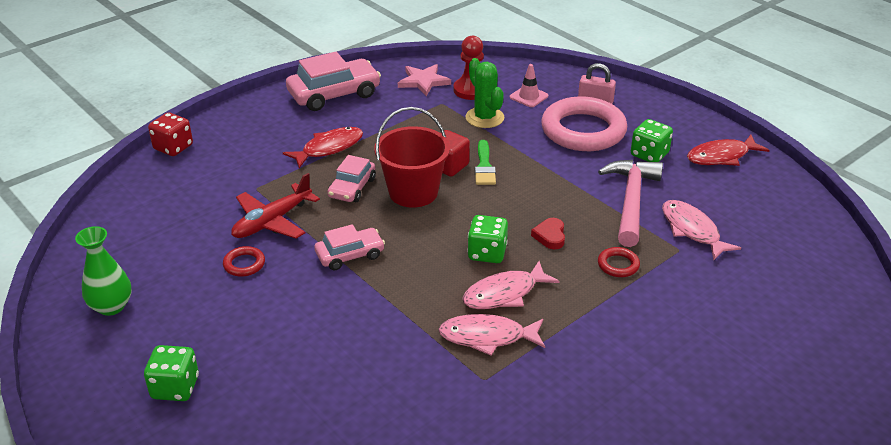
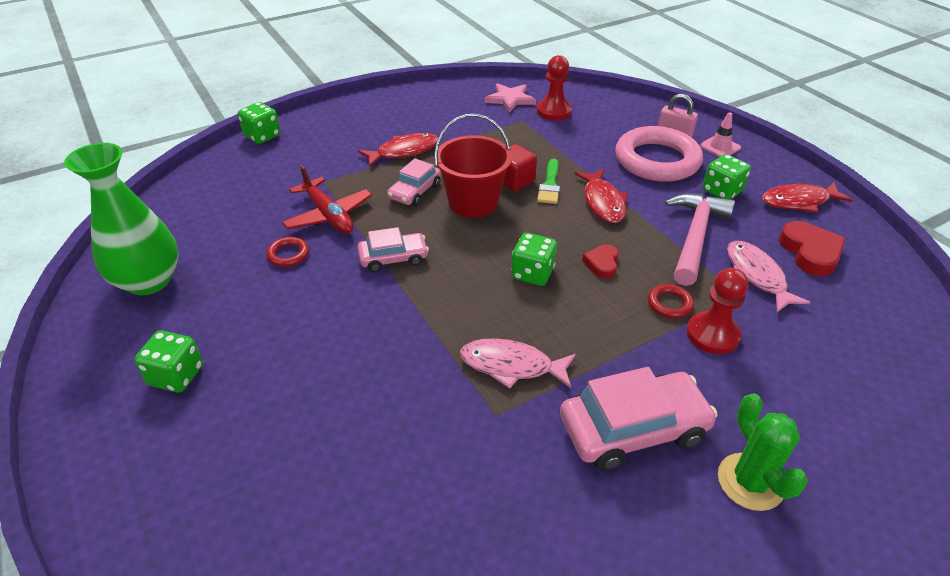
camera: 10 degrees right, 5 degrees up
(111, 306) = (149, 281): green vase -> green vase, size x1.59
(173, 147) = (262, 136): red dice -> green dice
(272, 221) = (329, 215): red plane -> red plane turned 90 degrees counterclockwise
(334, 94) = (423, 103): pink car -> pink car (633, 429)
(484, 118) = (561, 138): green cactus -> green cactus (750, 482)
(504, 294) = (541, 319): pink fish -> none
(528, 96) = (608, 123): pink traffic cone -> pink traffic cone (720, 147)
(539, 178) = (603, 202): none -> red fish
(660, 287) = (712, 334): none -> red pawn
(737, 203) = (810, 252): none -> red heart

